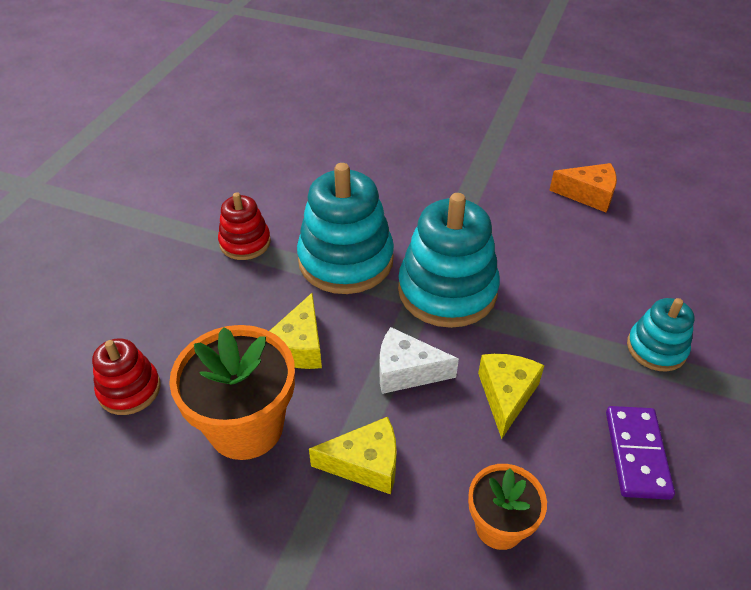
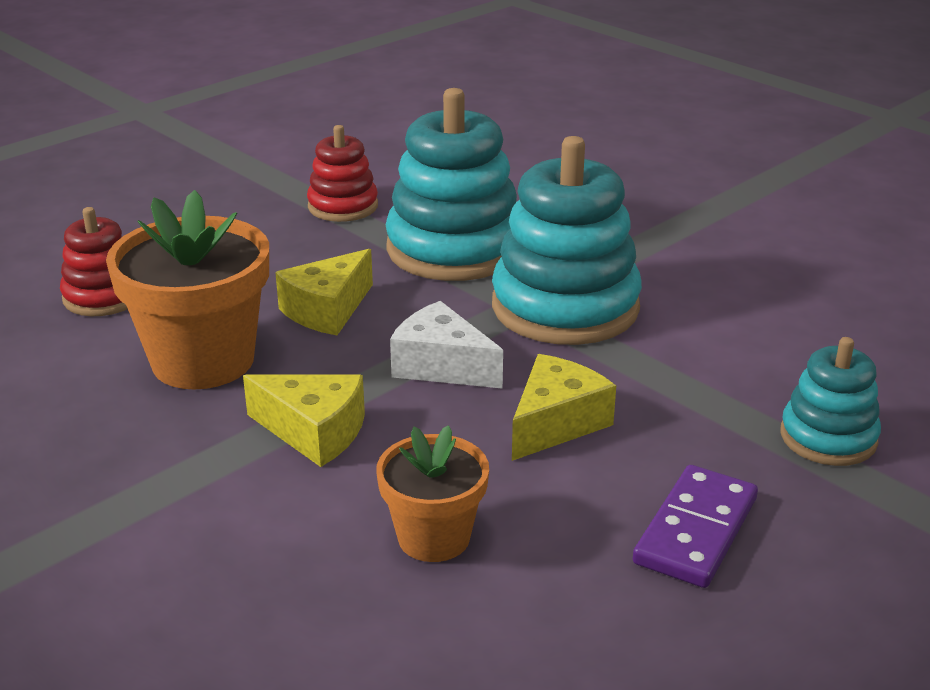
camera: 25 degrees right, 15 degrees down
(588, 195) = (866, 262): orange cheese -> none

